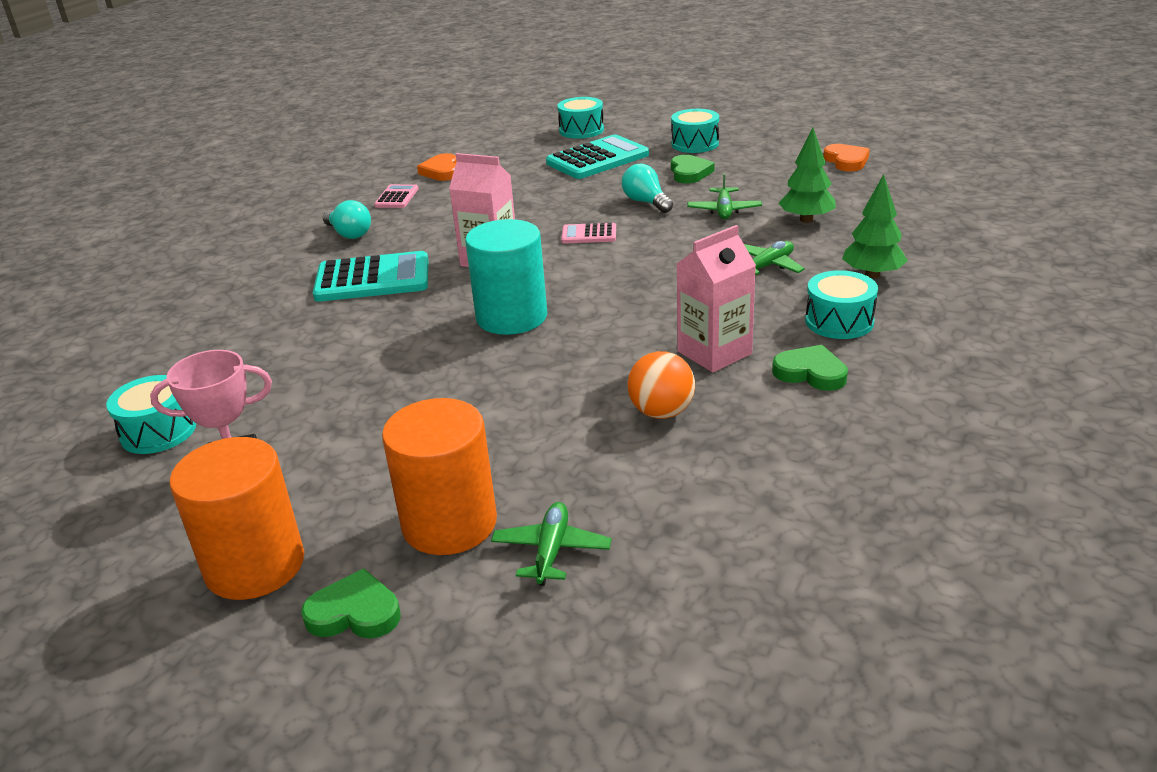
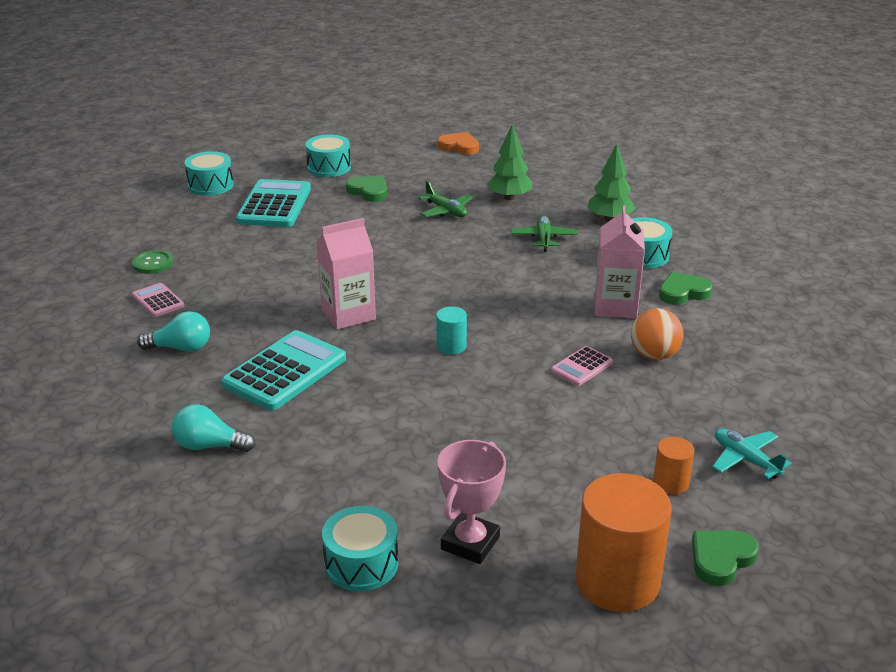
camera: 50 degrees left, 0 degrees up
(441, 171) = (153, 263): orange heart -> green button
(449, 523) = (671, 482): orange cylinder -> orange cylinder, size x0.47
(511, 317) = (451, 346): turquoise cylinder -> turquoise cylinder, size x0.47
(551, 551) = (745, 459): green plane -> turquoise plane
(589, 234) = (386, 265): pink calculator -> pink calculator (581, 367)
(646, 202) = (381, 225): turquoise light bulb -> turquoise light bulb (209, 446)

